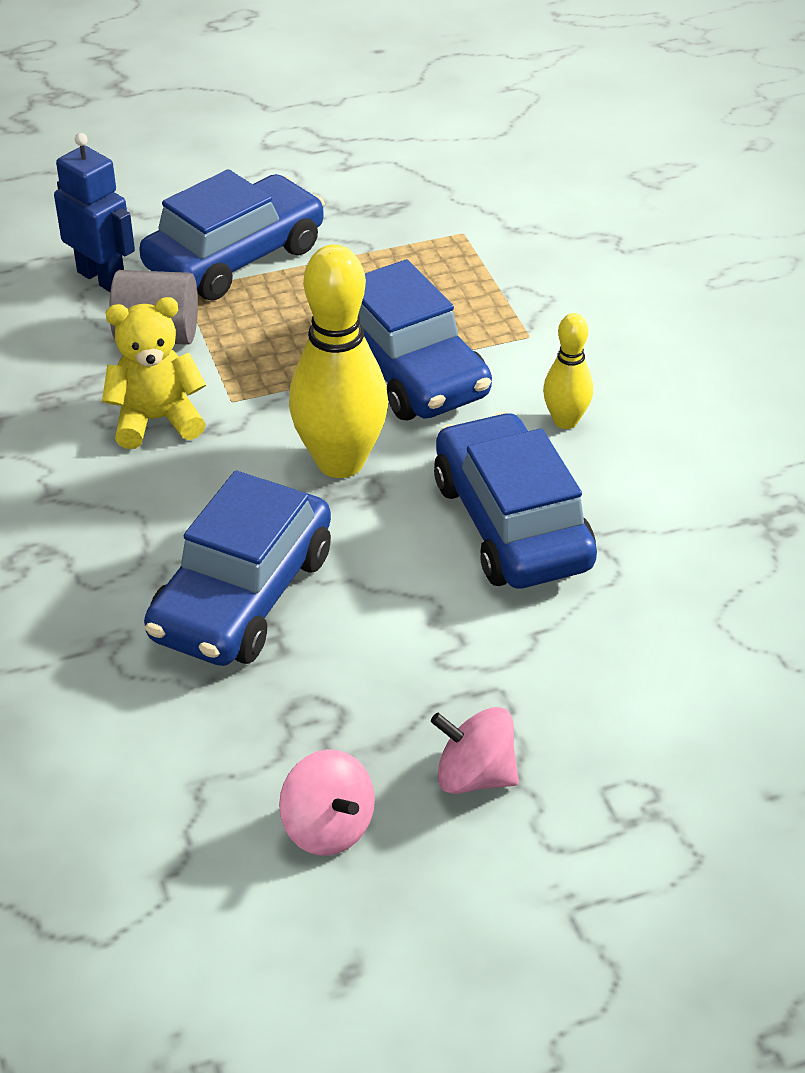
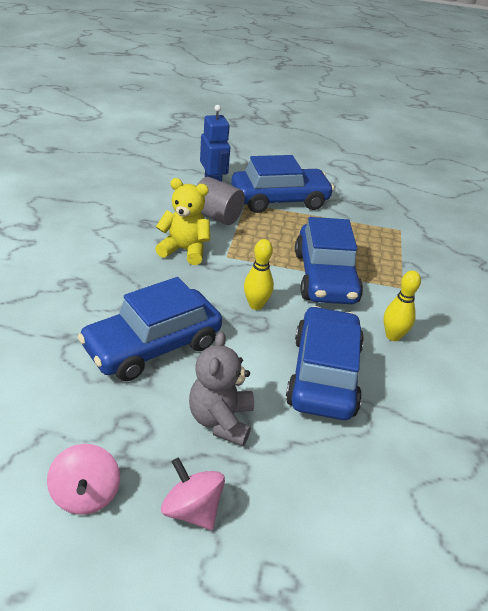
camera: 25 degrees right, 5 degrees down
(340, 462) = (256, 305): yellow bowling pin -> yellow bowling pin, size x0.52
(423, 651) = (221, 420): none -> grey teddy bear

